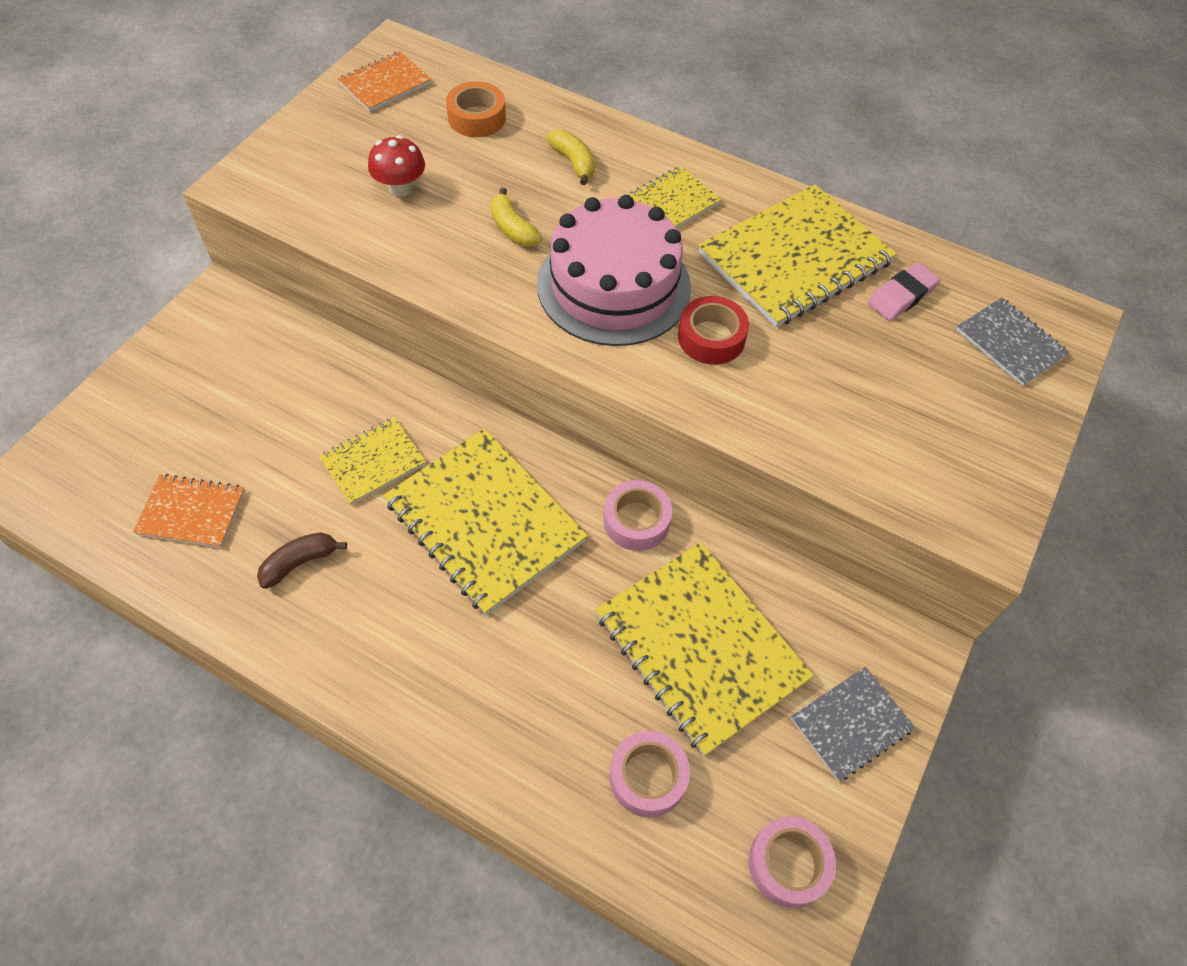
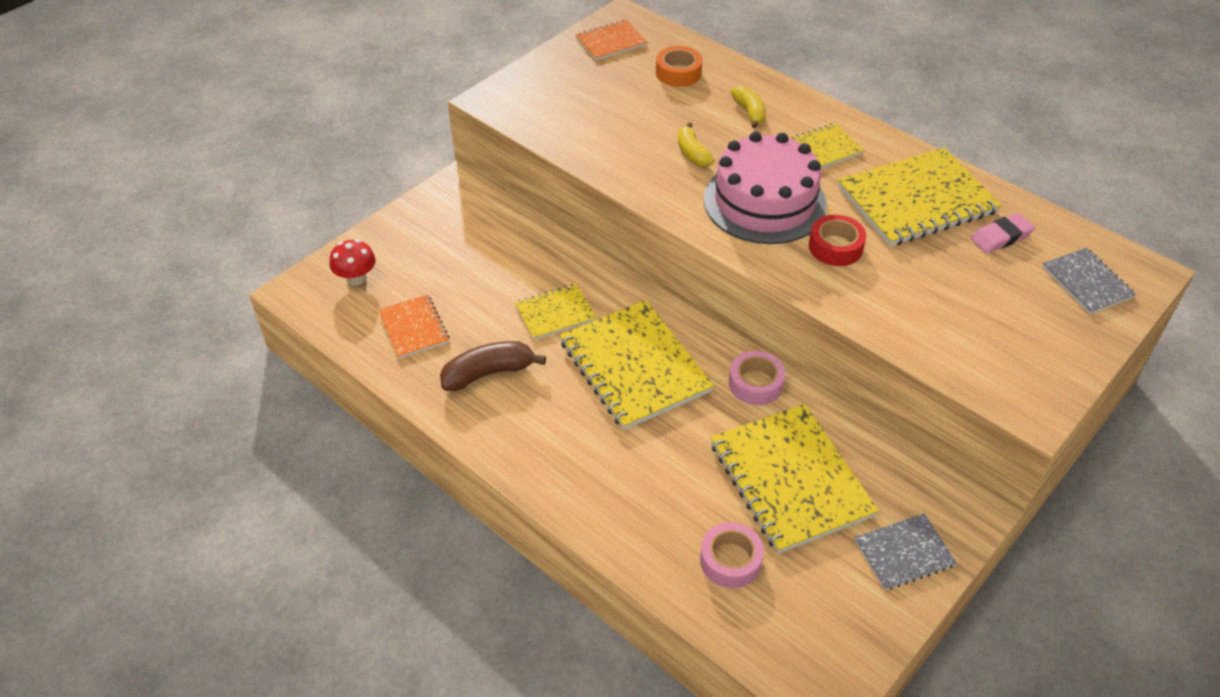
camera: 15 degrees right, 10 degrees down
(191, 512) = (414, 328): orange notebook -> orange notebook turned 45 degrees clockwise
(300, 563) = (488, 373): brown banana -> brown banana, size x1.51
(400, 188) = (610, 115): red mushroom -> red mushroom (356, 278)
(788, 864) = (831, 639): pink tape -> none

